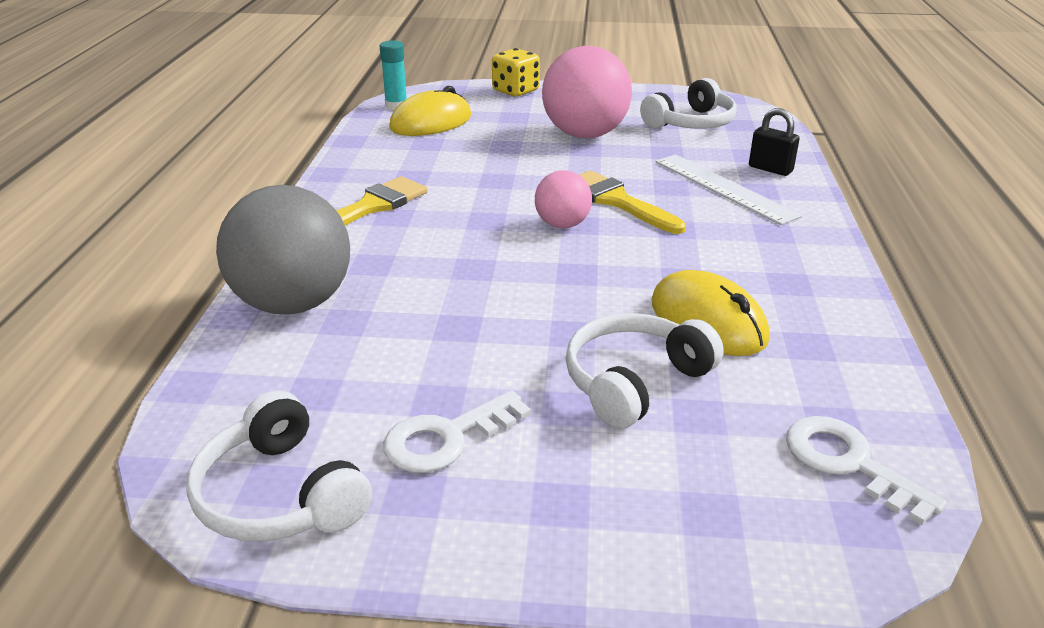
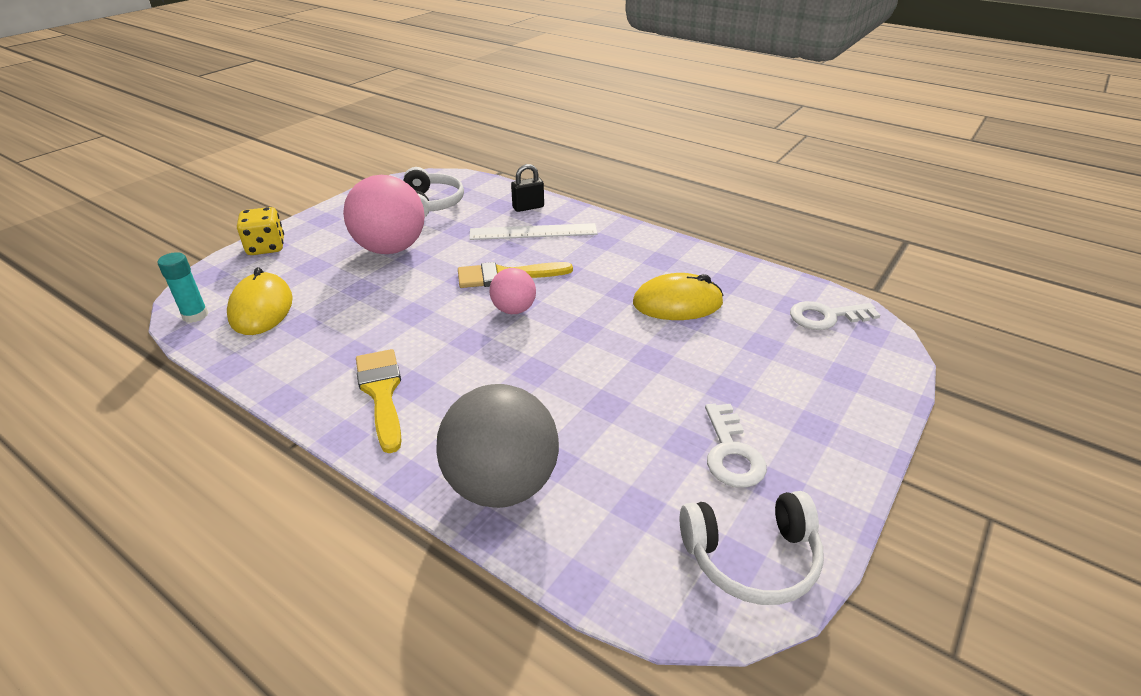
camera: 60 degrees left, 5 degrees up
(634, 382) = (719, 354): white headphones -> none

